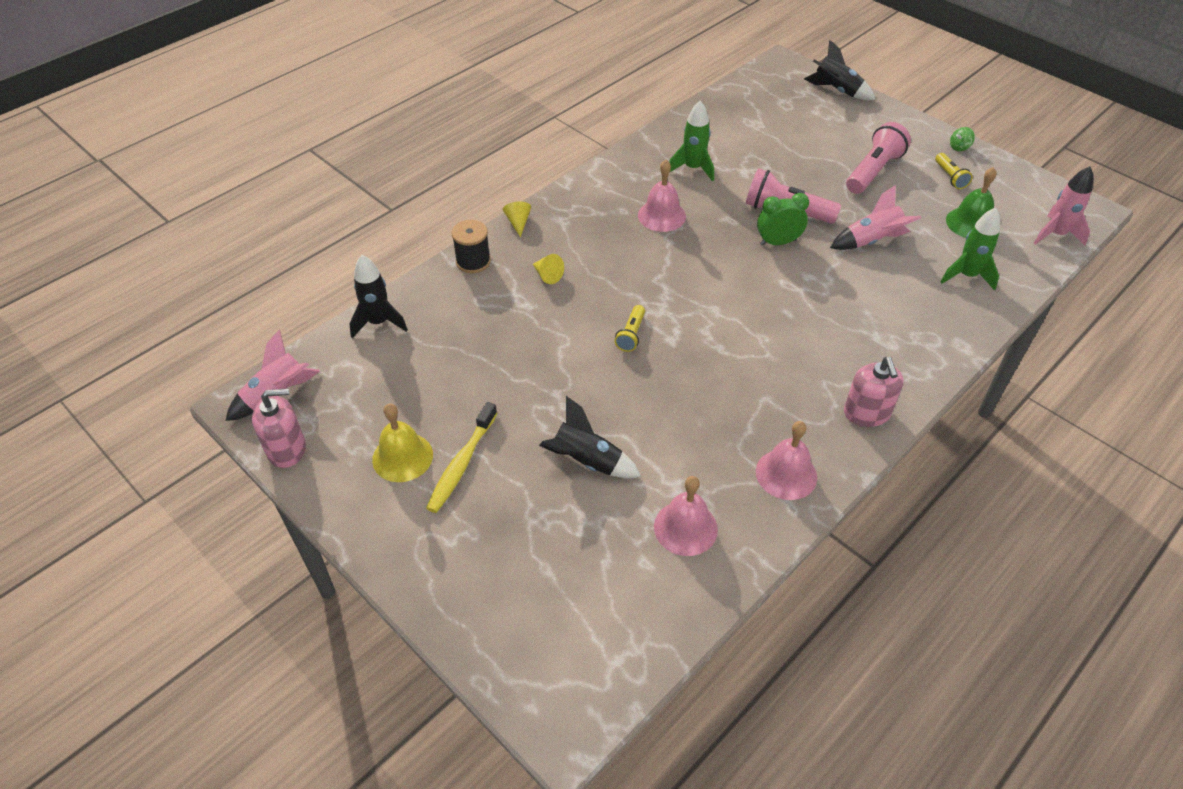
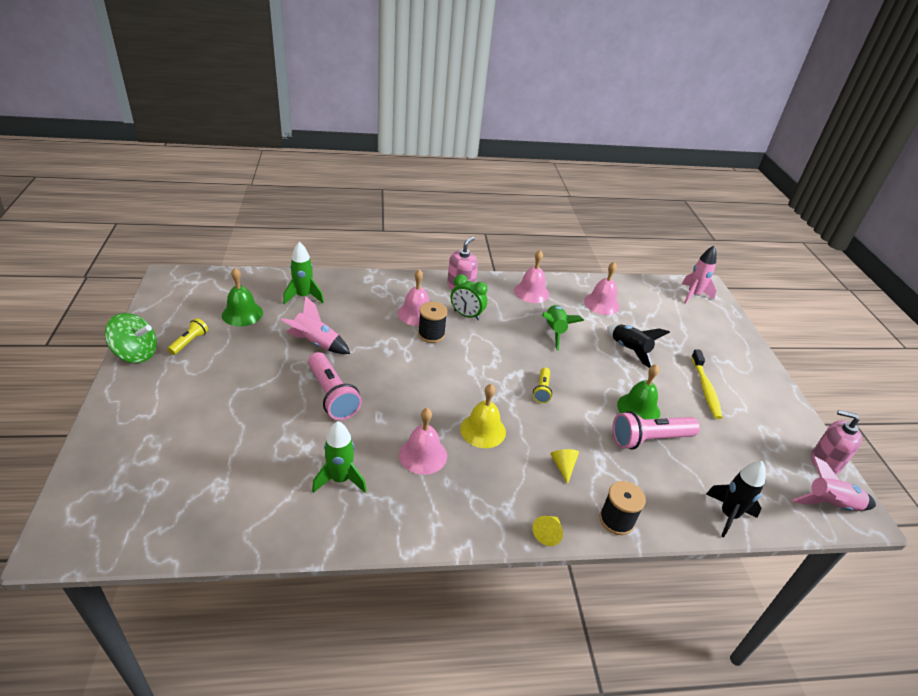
camera: 145 degrees left, 10 degrees down
(402, 457) = (742, 413): yellow bell -> yellow bell (483, 430)
(461, 464) = (705, 389): yellow toothbrush -> yellow toothbrush turned 120 degrees clockwise
(521, 380) = (638, 409): none -> green bell
(631, 335) = (542, 390): yellow flashlight -> yellow flashlight turned 135 degrees clockwise
(694, 425) = (555, 331): none -> green rocket
(778, 242) = (372, 380): green clock -> green clock (466, 315)
(802, 322) = (431, 334): none -> black spool
(836, 90) = (93, 466): black rocket -> none
(850, 336) = (416, 313): none -> pink bell
(873, 171) = (223, 380): pink flashlight -> pink flashlight (649, 439)
(959, 147) = (136, 354): green spinning top -> green spinning top, size x2.19
(1056, 234) = (215, 281): pink rocket -> pink rocket (693, 295)

